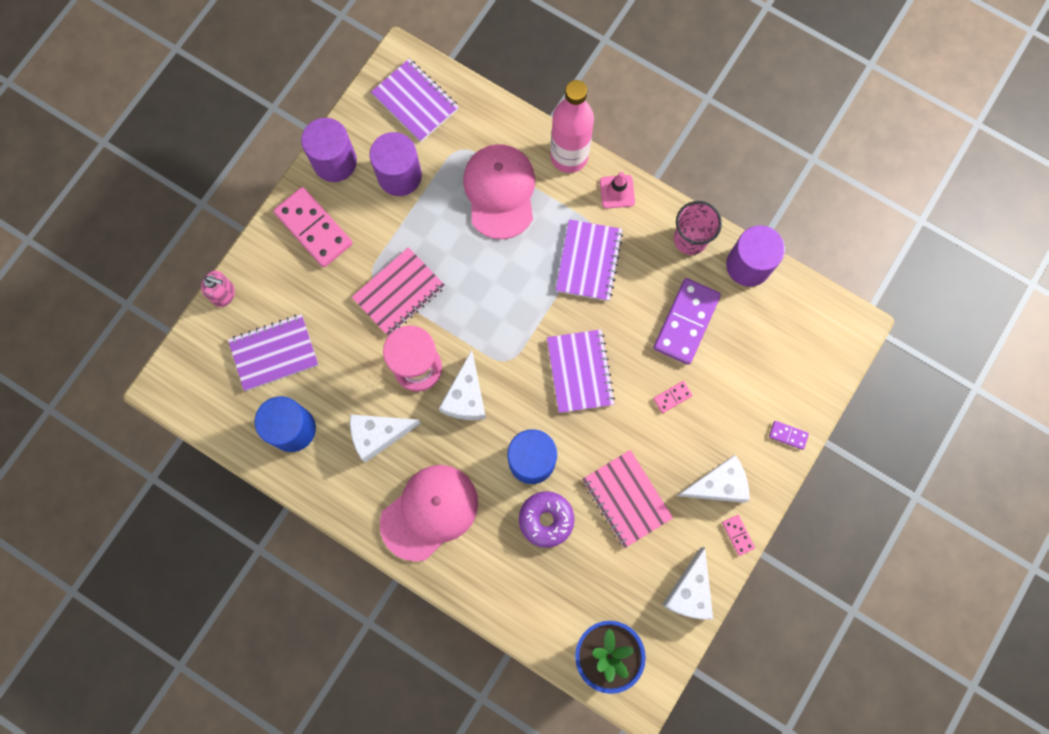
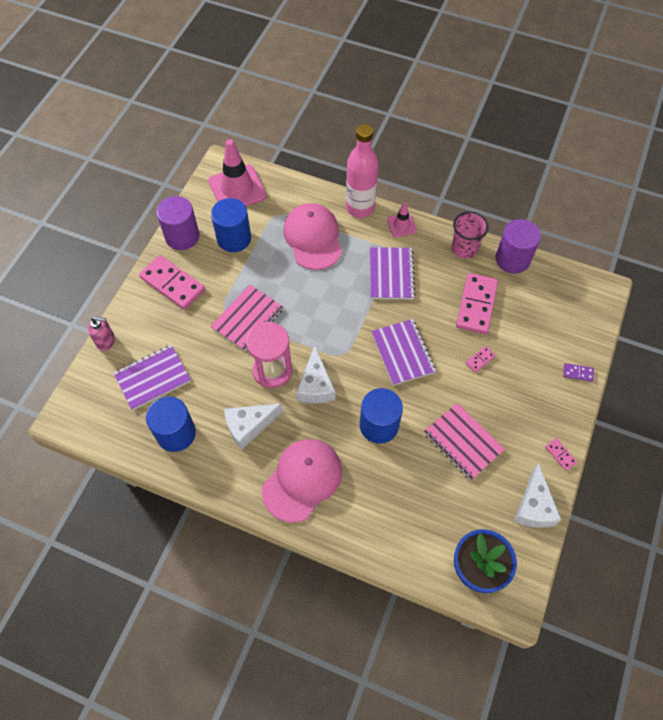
camera: 10 degrees left, 15 degrees down
(399, 175) = (234, 238): purple cylinder -> blue cylinder
(415, 101) = (237, 189): purple notebook -> pink traffic cone
(546, 519) = (401, 469): purple donut -> none
(686, 322) = (476, 305): purple domino -> pink domino
(718, 485) = (533, 419): white cheese -> none

